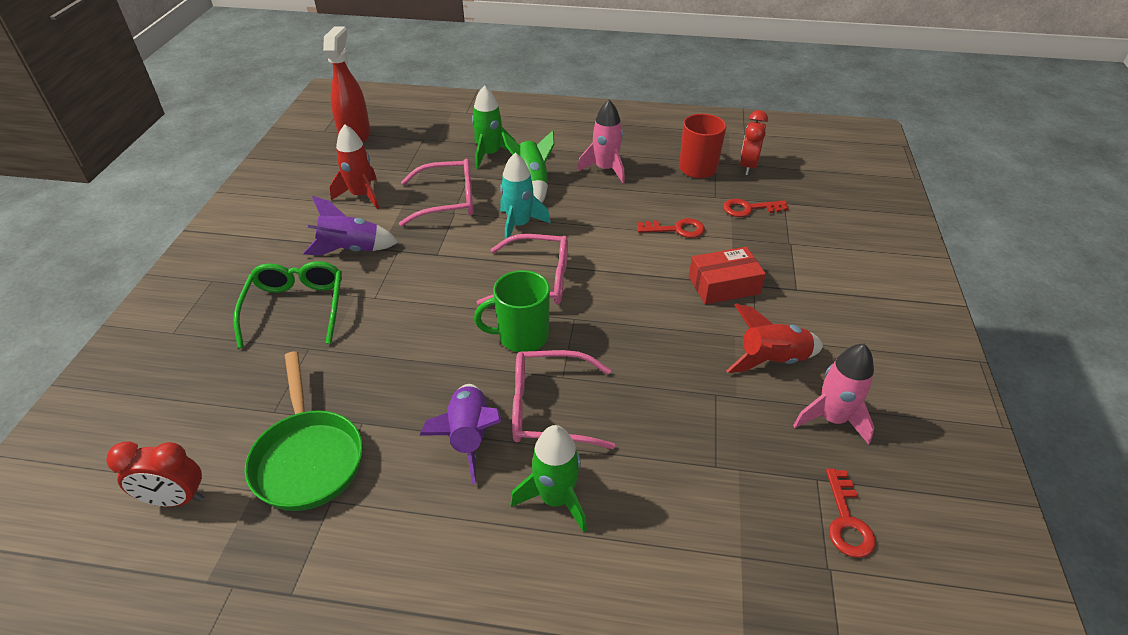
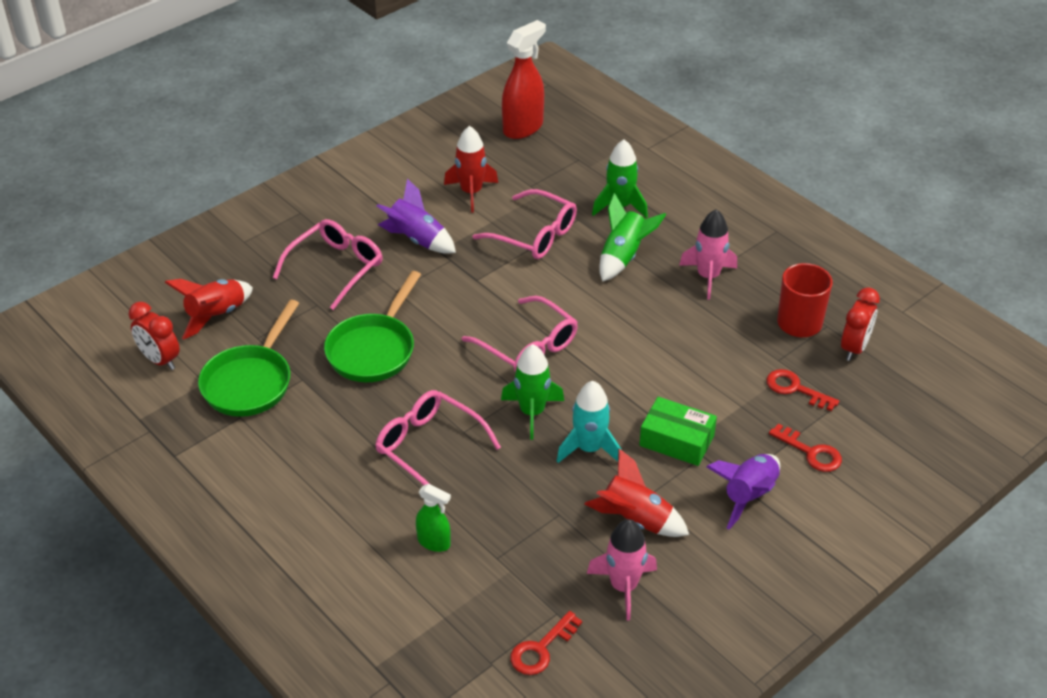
camera: 40 degrees right, 0 degrees up
(205, 416) = (216, 315): none -> red rocket
(296, 308) = (335, 268): green glasses -> pink glasses
(406, 356) = (374, 349): none -> green pan
(469, 437) = (357, 432): purple rocket -> purple rocket (748, 496)
(519, 225) = (568, 290): turquoise rocket -> turquoise rocket (589, 448)
(521, 336) = (467, 384): green mug -> none
(555, 499) = (369, 505): green rocket -> green rocket (532, 412)
(651, 491) = (434, 542): none -> green spray bottle
(676, 229) = (700, 370): red key -> red key (811, 452)
(724, 285) = (676, 440): red box -> green box
(748, 166) = (854, 348): red clock -> red clock turned 150 degrees clockwise

